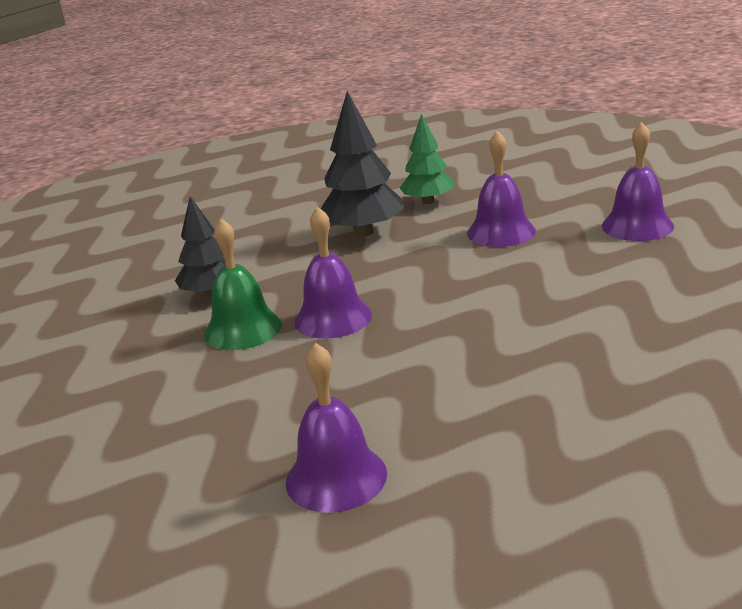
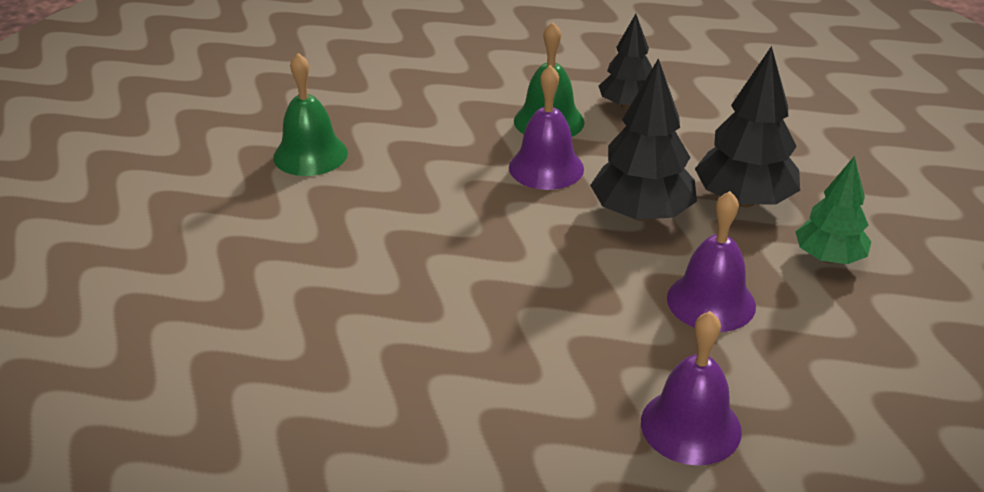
camera: 95 degrees right, 10 degrees up
(336, 477) = (310, 154): purple bell -> green bell
(397, 267) = (641, 214): none -> black tree

